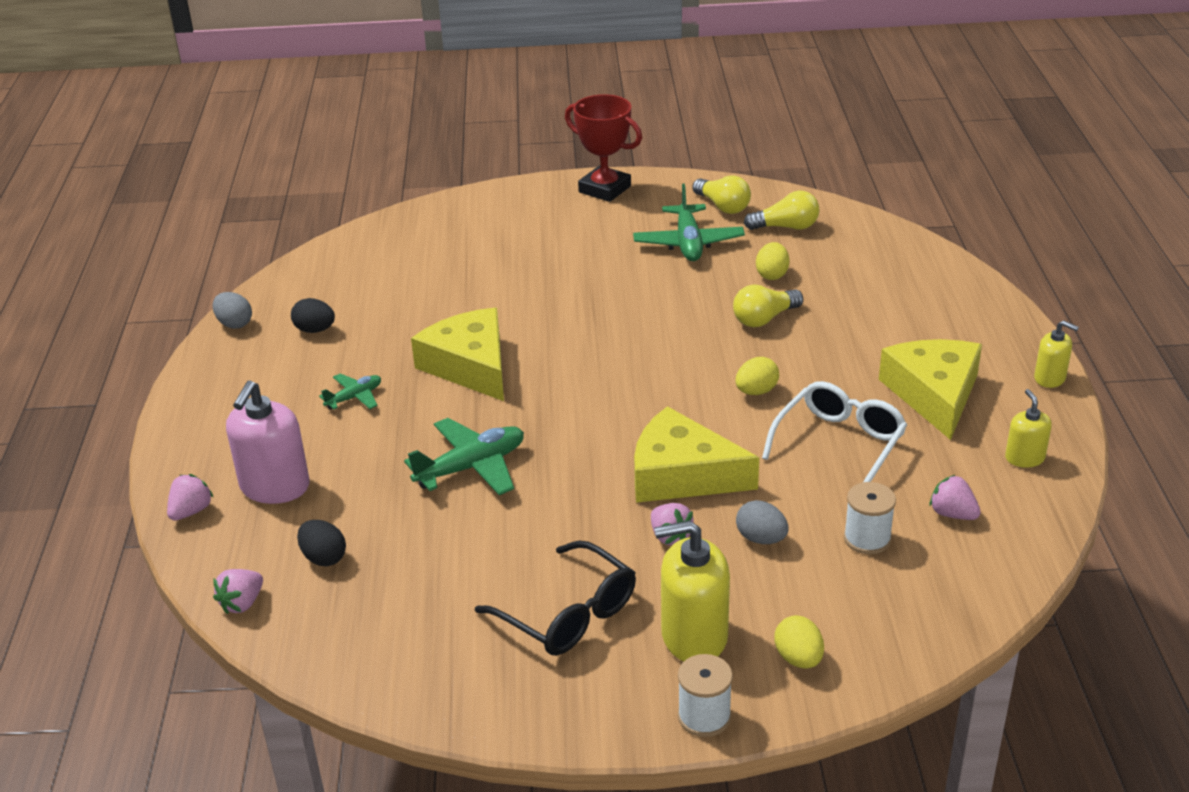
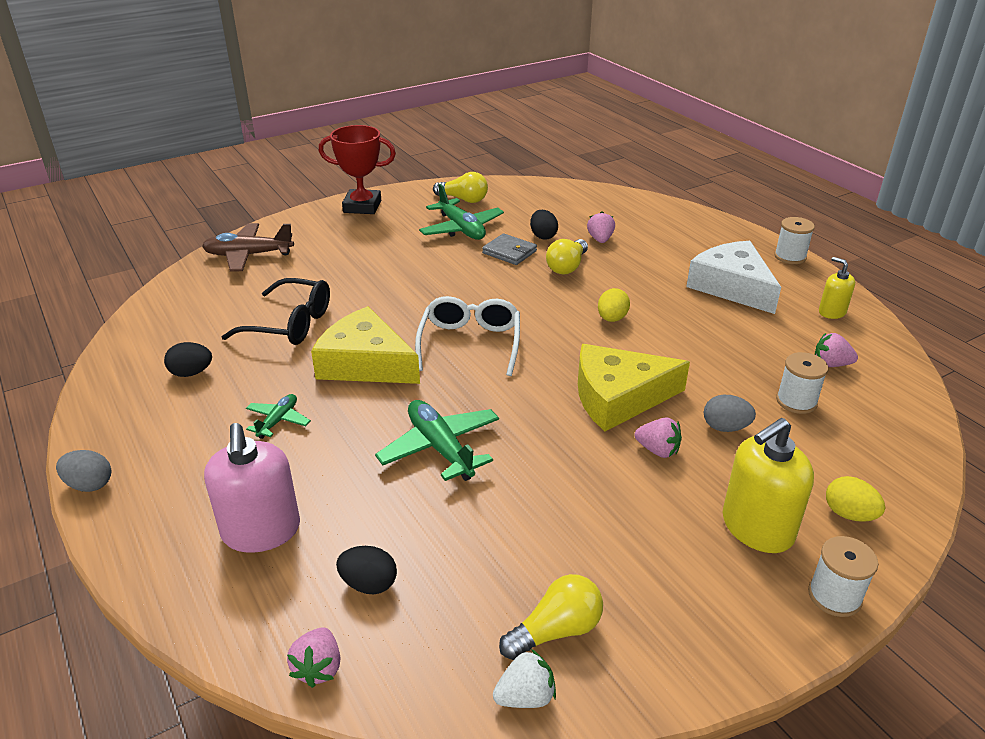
camera: 30 degrees left, 0 degrees up
(191, 511) = (185, 589): pink strawberry -> pink strawberry (600, 239)
(234, 324) = (101, 389): grey egg -> grey egg (89, 485)
(372, 683) = (525, 697): none -> white strawberry
(448, 220) = (248, 255): none -> brown plane
(471, 467) = (440, 448): green plane -> green plane turned 60 degrees counterclockwise
(567, 613) = (639, 549): black glasses -> black glasses (289, 324)
(716, 284) = (509, 252): none -> grey wallet
(772, 275) = (543, 236): yellow egg -> black egg
(786, 227) = (522, 203): yellow light bulb -> yellow light bulb (556, 631)
(839, 444) = (707, 339): white glasses -> white glasses (470, 344)
(934, 394) = (732, 286): yellow cheese -> white cheese
(1050, 378) = (790, 257): yellow soap dispenser -> white spool

